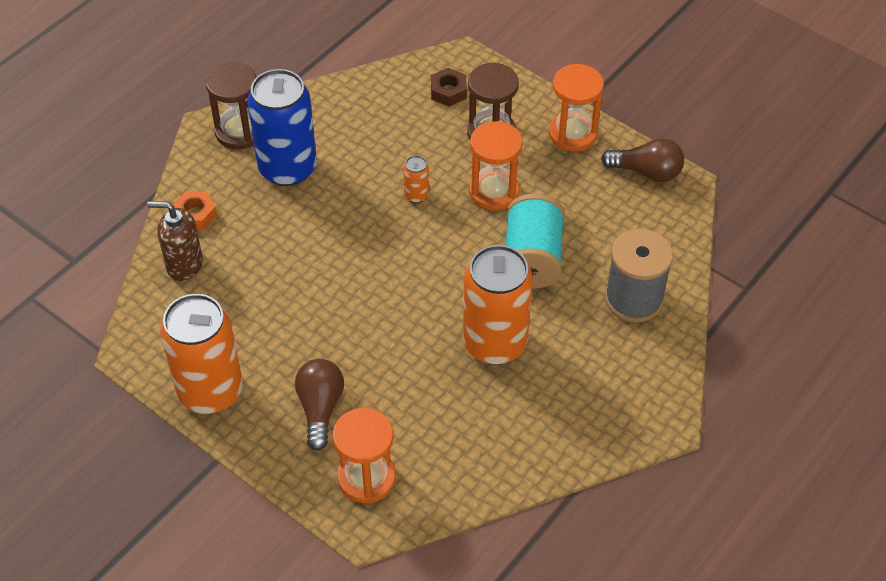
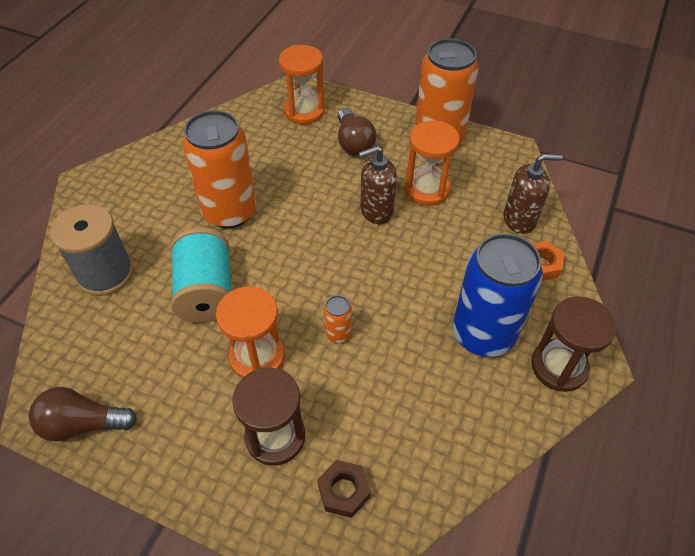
camera: 165 degrees right, 0 degrees up
(331, 308) = (376, 211): none -> brown soap dispenser
(573, 134) = (174, 460): orange hourglass -> orange hourglass (427, 189)

